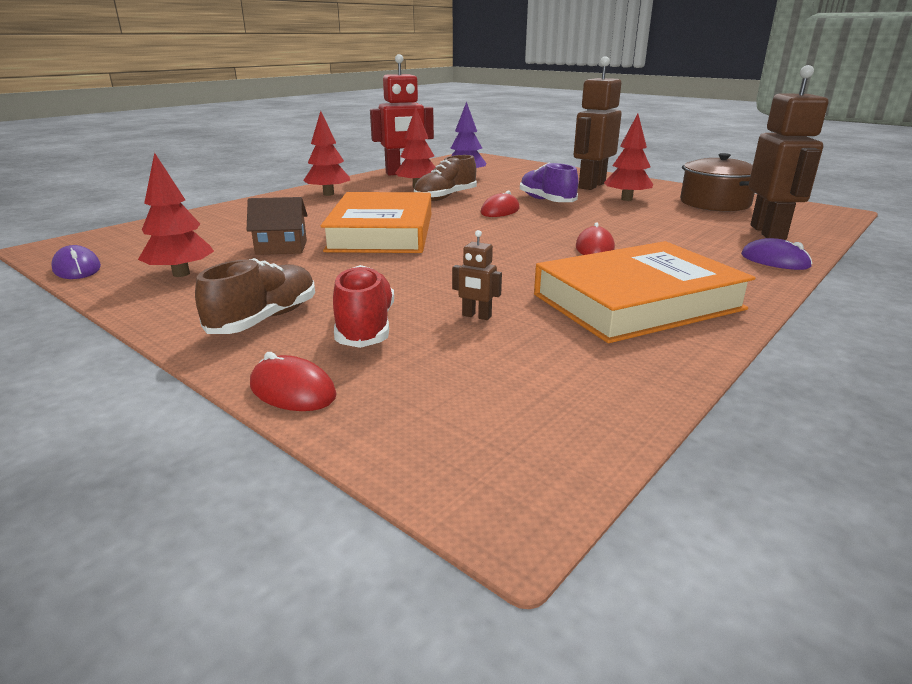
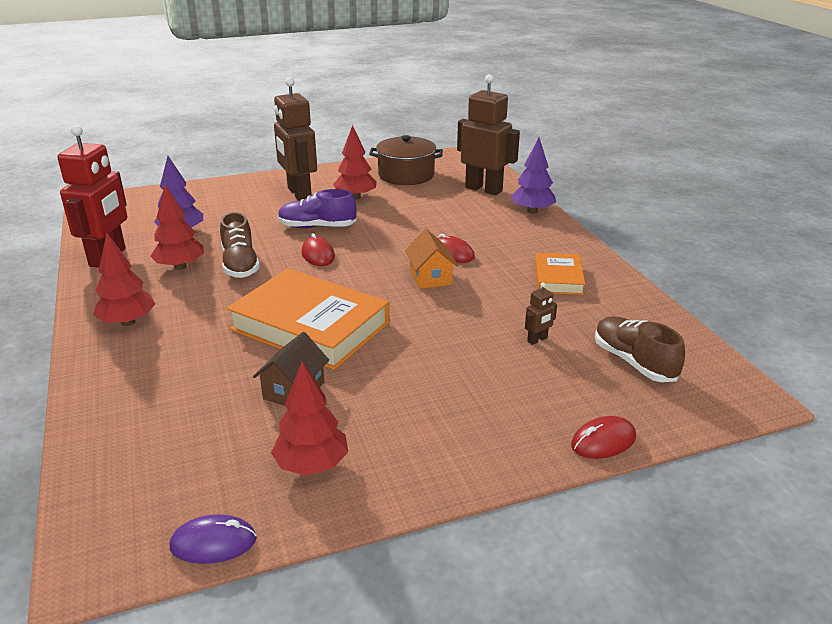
camera: 60 degrees left, 5 degrees up
(265, 319) = (472, 432): brown shoe -> brown shoe (633, 362)
(365, 327) = (523, 389): red shoe -> none
(530, 250) = (430, 277): none -> orange house
(637, 302) = (558, 278): orange book -> orange book, size x0.52
(775, 260) = (532, 211): purple mouse -> purple tree

